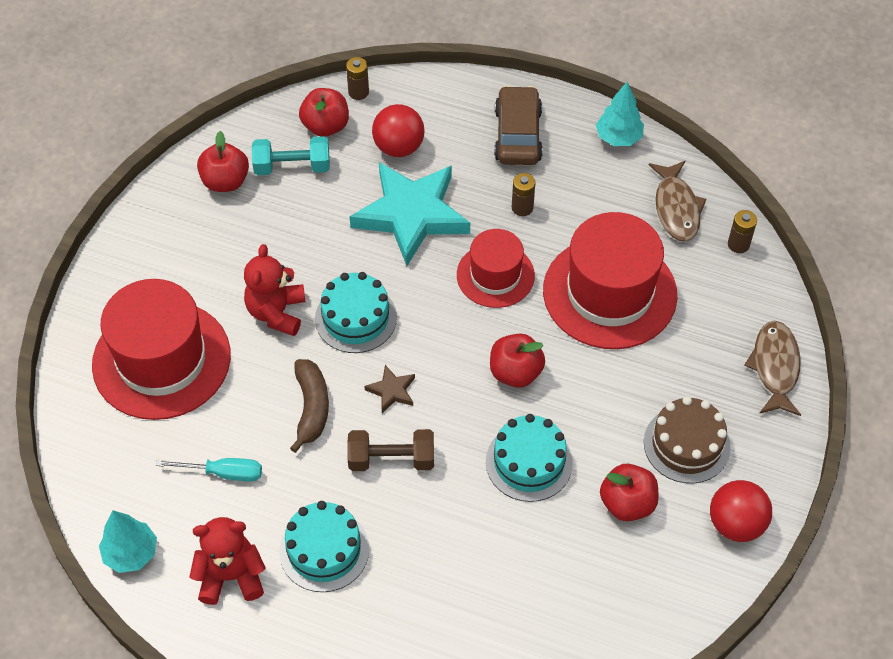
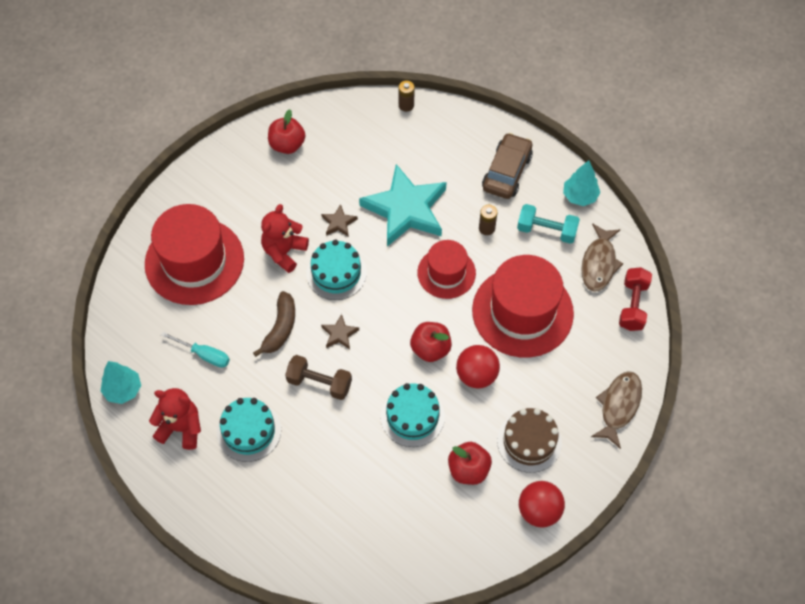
camera: 20 degrees right, 5 degrees up
(292, 167) = (337, 148): turquoise dumbbell -> turquoise dumbbell (546, 230)
(325, 126) = (373, 124): red apple -> none
(332, 256) = (338, 223): none -> brown star
(398, 147) = (417, 156): red ball -> red ball (476, 375)
(738, 244) = (633, 305): brown battery -> red dumbbell

